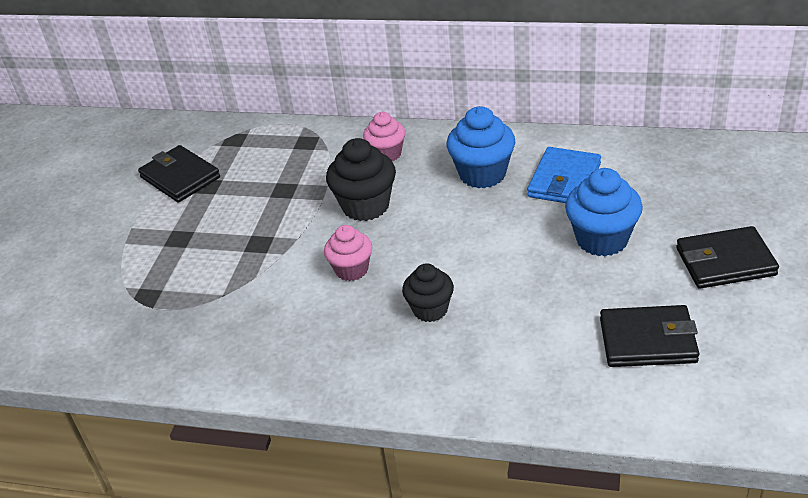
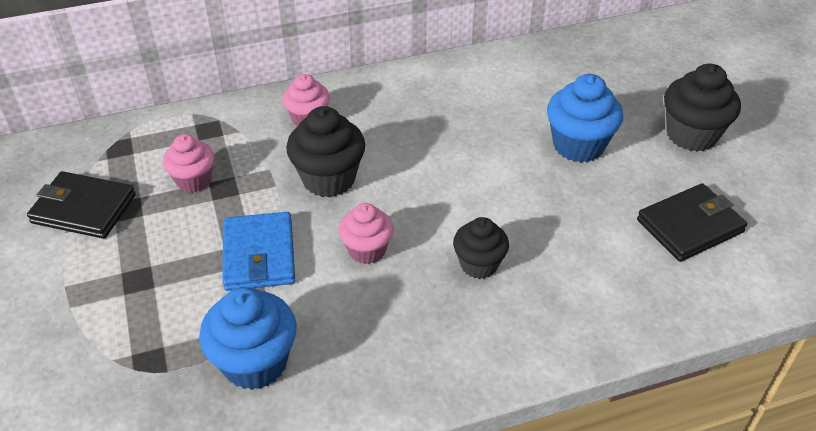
camera: 35 degrees left, 5 degrees up
(267, 178) = (194, 180): none -> pink cupcake
(482, 174) = (421, 114): blue cupcake -> blue cupcake (255, 363)
(564, 180) = (501, 100): blue wallet -> blue wallet (259, 255)
(725, 261) = (691, 135): black wallet -> black cupcake

